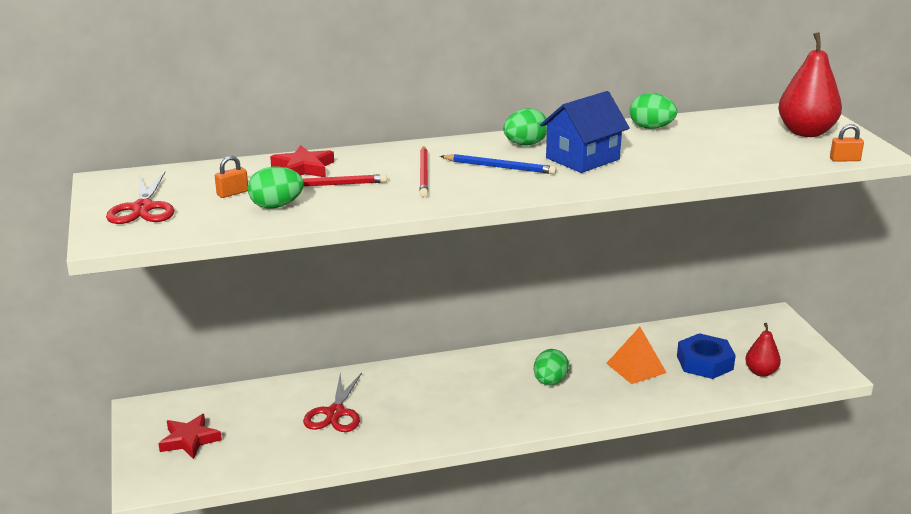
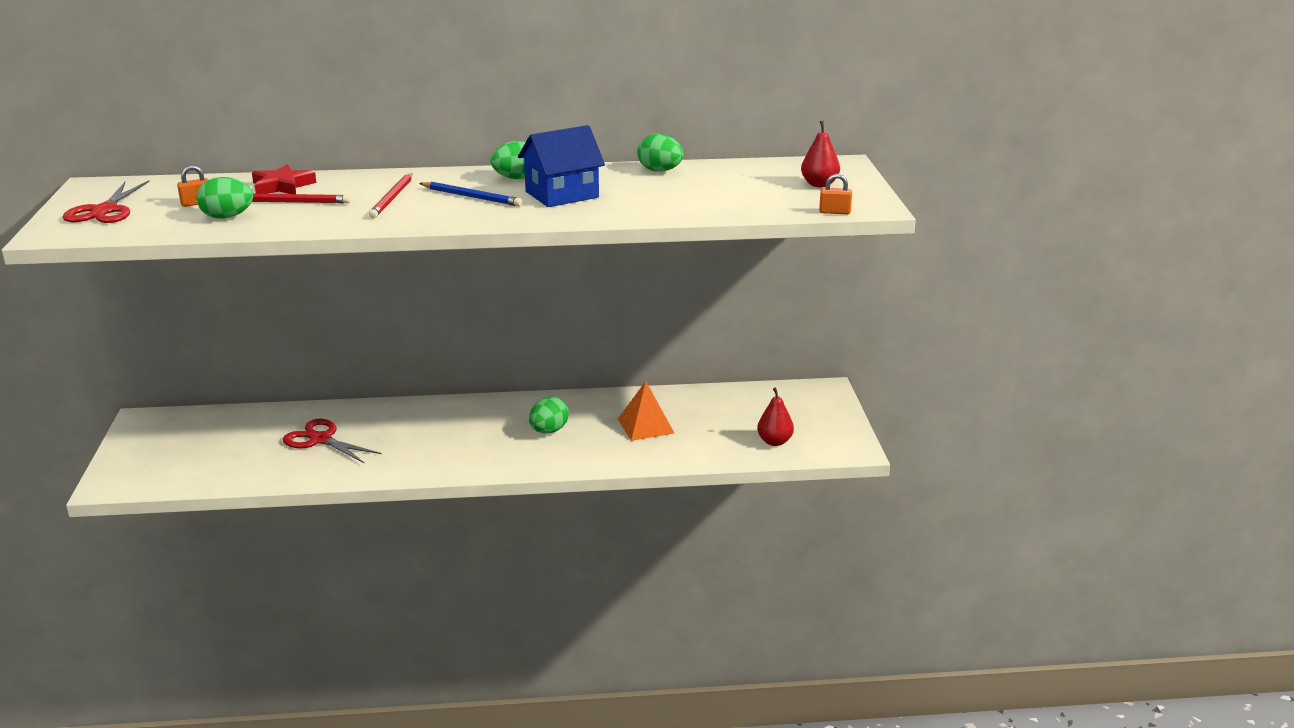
camera: 10 degrees right, 0 degrees up
(189, 440) = (170, 450): red star -> none
(335, 413) = (320, 439): red scissors -> red scissors turned 105 degrees clockwise
(704, 362) = (720, 427): blue nut -> none
(806, 132) = (819, 184): red pear -> red pear, size x0.60

